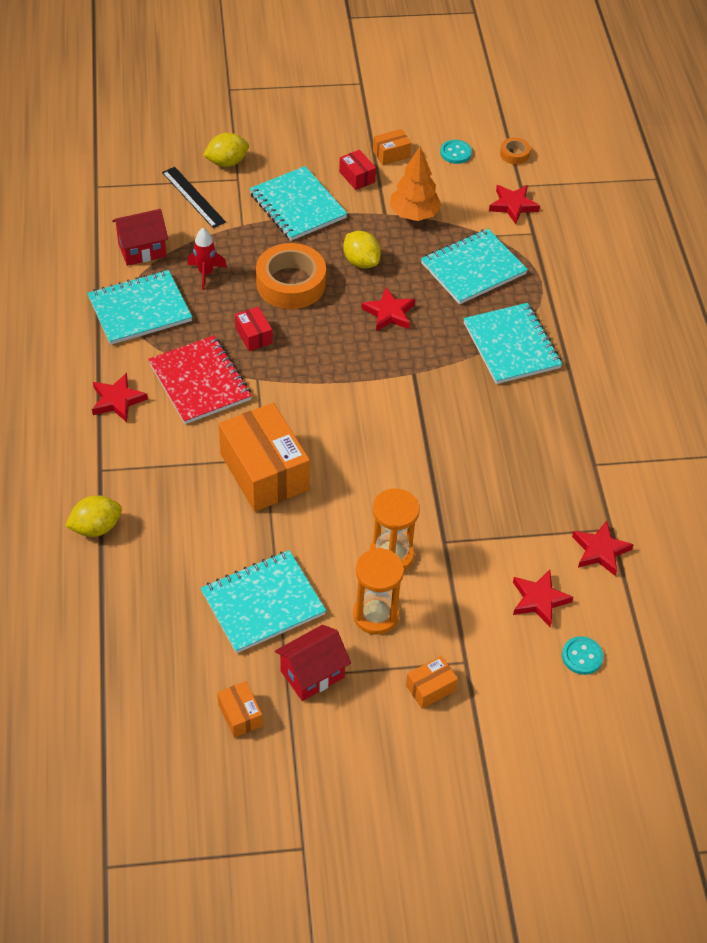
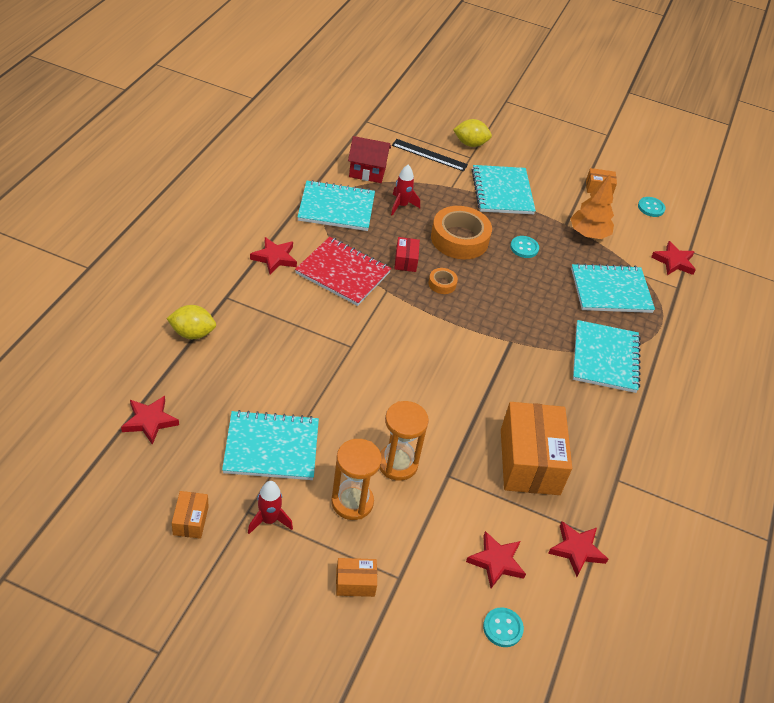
camera: 25 degrees right, 5 degrees down
(193, 197) = (429, 155): black ruler -> black ruler turned 60 degrees counterclockwise
(200, 382) = (343, 273): red notebook -> red notebook turned 60 degrees counterclockwise
(264, 472) = (343, 355): orange box -> orange box (529, 461)
(312, 674) = (269, 520): red house -> red rocket
(357, 177) = (561, 192): red box -> none
(361, 262) = (524, 248): yellow lemon -> turquoise button
(389, 313) = (521, 291): red star -> red star (150, 421)
(514, 154) = (698, 228): orange tape -> orange tape (442, 284)

